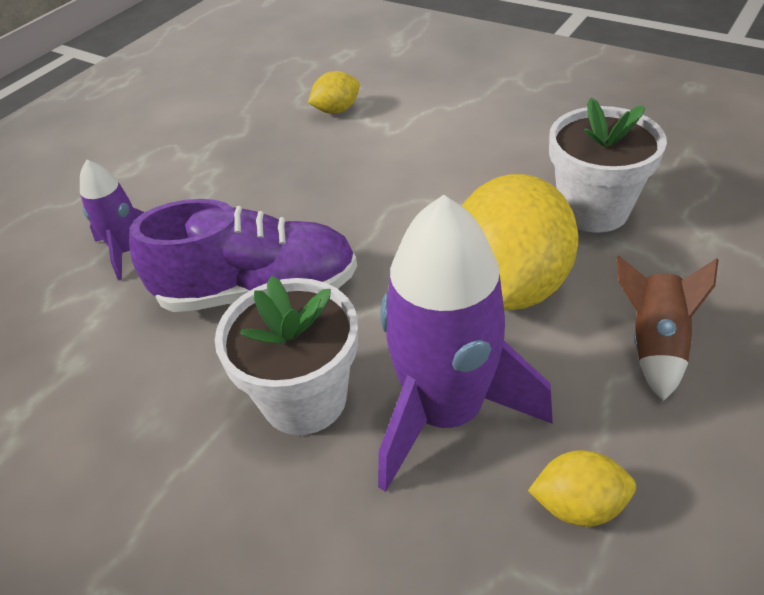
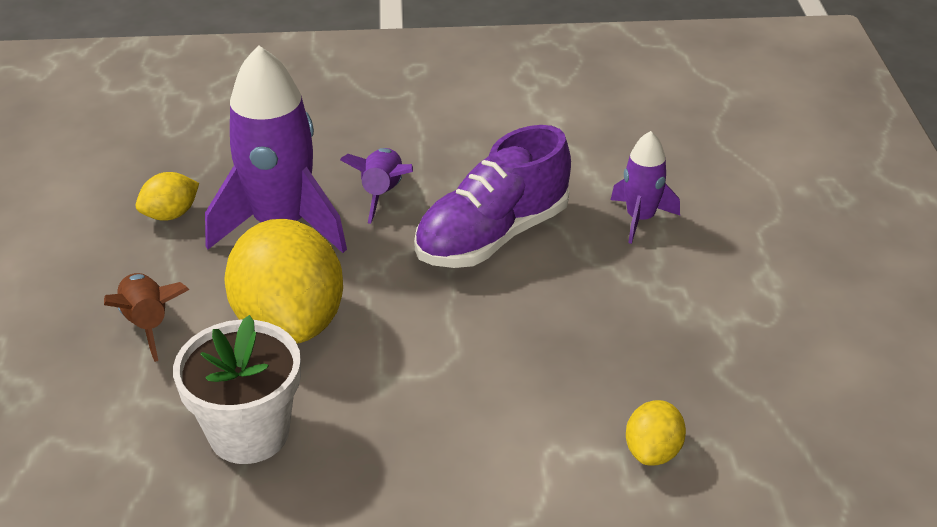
camera: 140 degrees right, 5 degrees down
(304, 398) = (382, 194): white flower pot -> purple rocket

